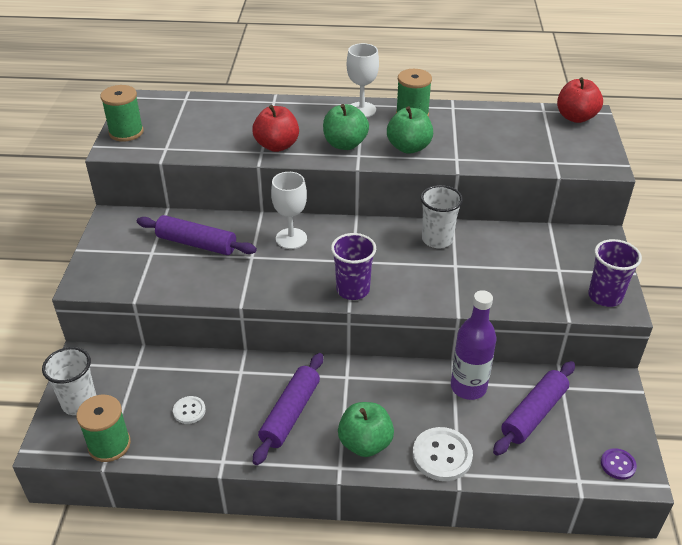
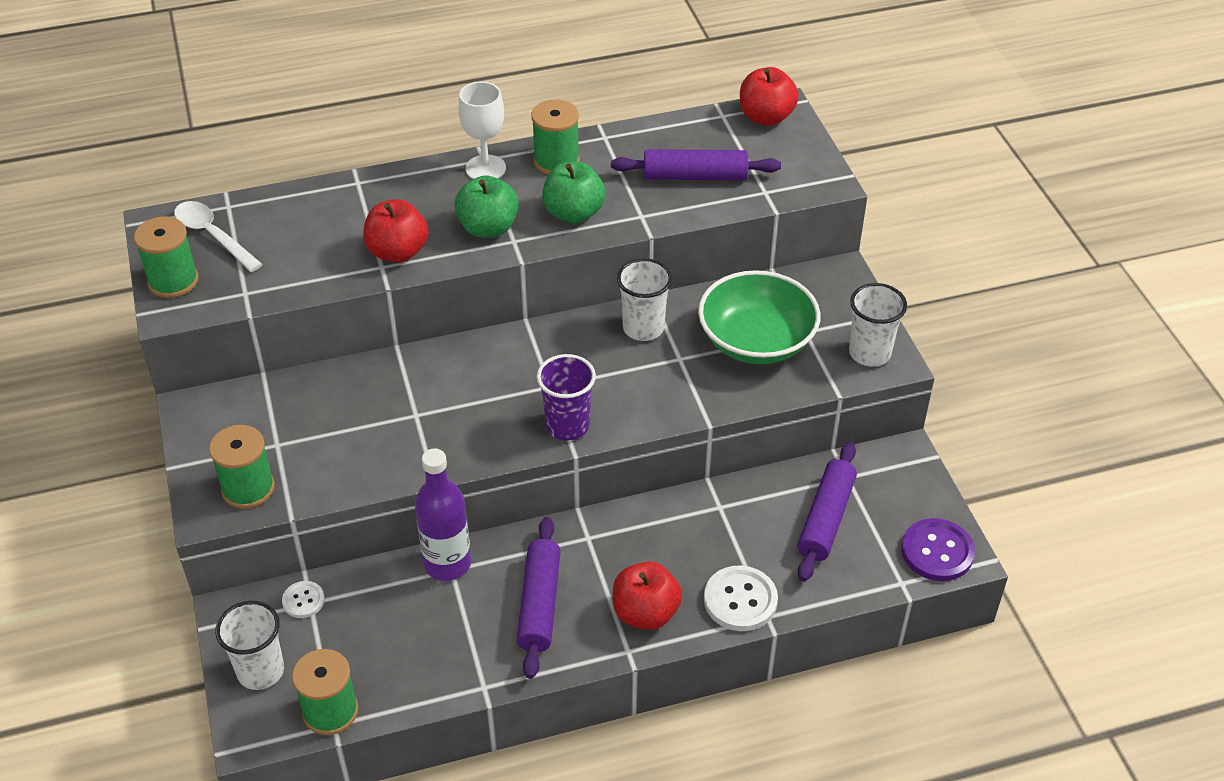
camera: 20 degrees left, 5 degrees up
(117, 275) = (248, 488): none -> green spool
(166, 113) = (213, 236): none -> white spoon
(189, 411) = (410, 638): white button -> white button (303, 600)
(196, 243) = (332, 415): purple rolling pin -> purple rolling pin (695, 176)
(291, 238) = (455, 375): white goblet -> none
(365, 443) = (645, 613): green apple -> red apple
(468, 387) = (739, 508): purple bottle -> purple bottle (447, 564)
(518, 267) = (756, 341): none -> green bowl
(605, 296) = (869, 353): purple cup -> white cup
(618, 464) = (937, 551): purple button -> purple button, size x1.76

